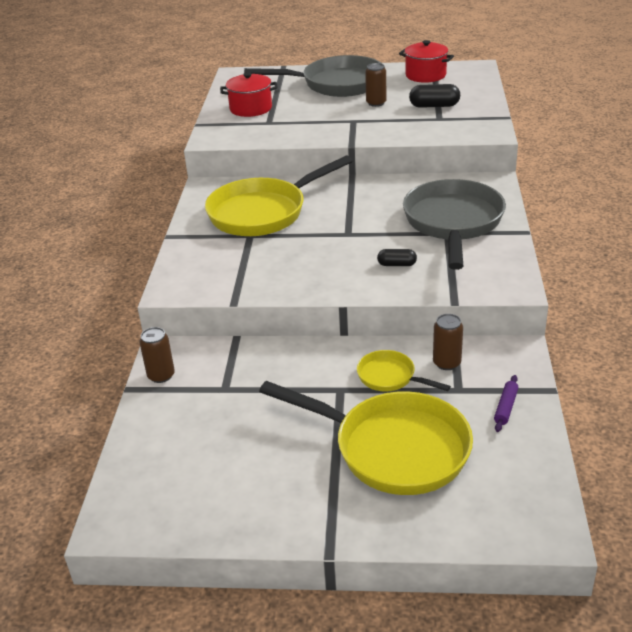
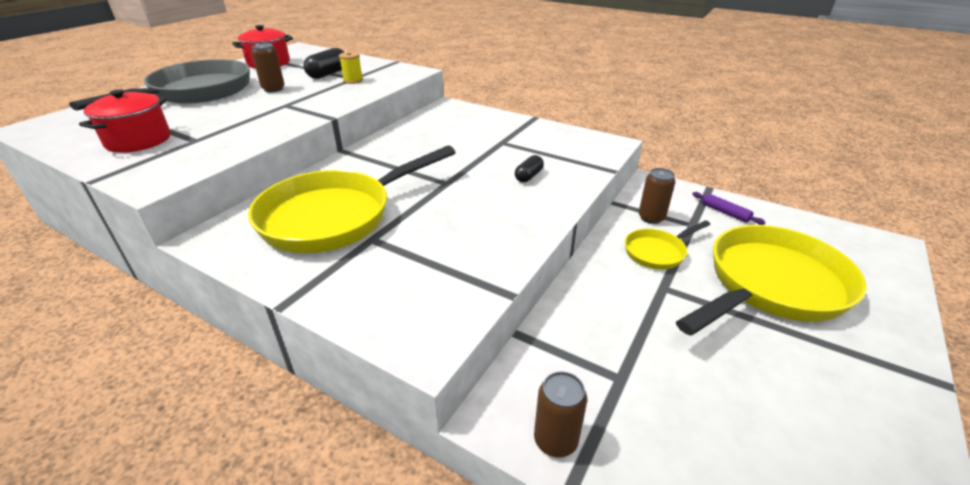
camera: 65 degrees left, 0 degrees up
(263, 212) = (335, 216): yellow pan -> yellow pan turned 60 degrees clockwise
(433, 121) = (353, 80): none -> yellow spool
(453, 223) = (490, 136): grey pan -> none

